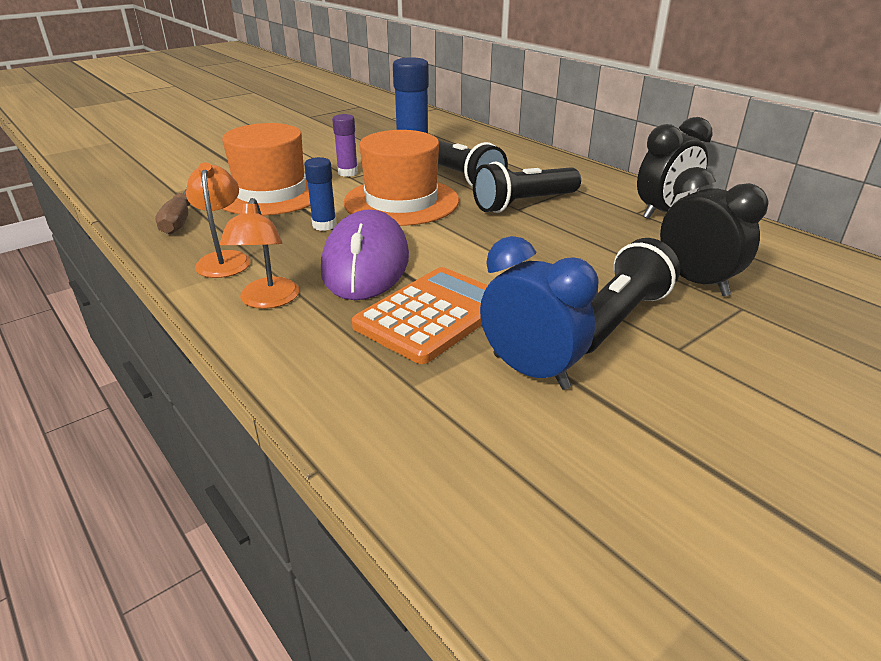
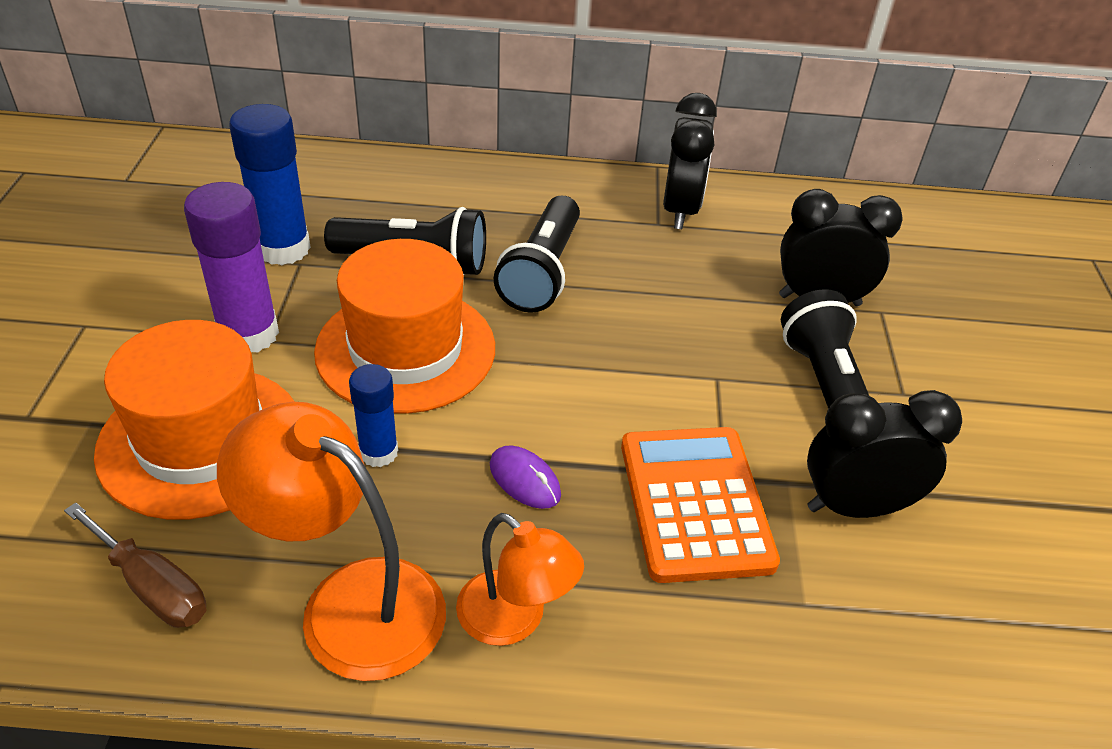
camera: 50 degrees left, 10 degrees up
(224, 259) = (350, 602): orange lamp -> orange lamp, size x1.59
(348, 173) = (248, 334): purple glue stick -> purple glue stick, size x1.71
(366, 263) = (524, 480): purple mouse -> purple mouse, size x0.41
(530, 371) = (855, 507): blue clock -> black clock

